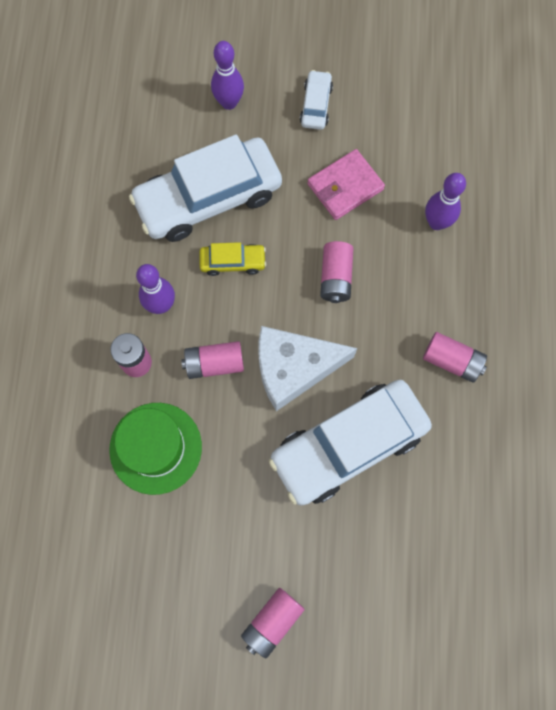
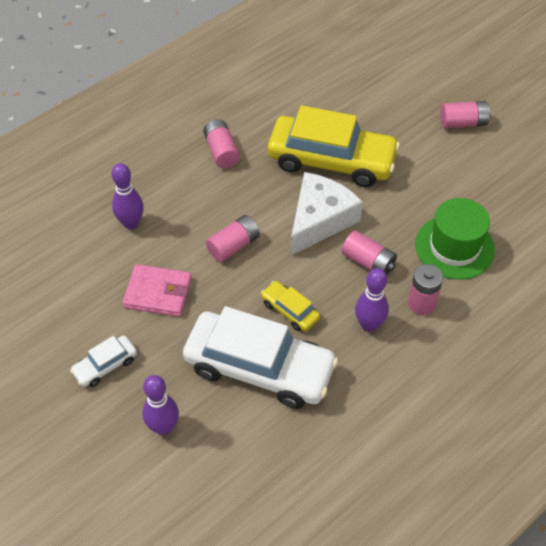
camera: 135 degrees left, 20 degrees down
(293, 368) = (320, 220): white cheese -> white cheese turned 90 degrees counterclockwise
(348, 445) = (331, 160): white car -> yellow car

